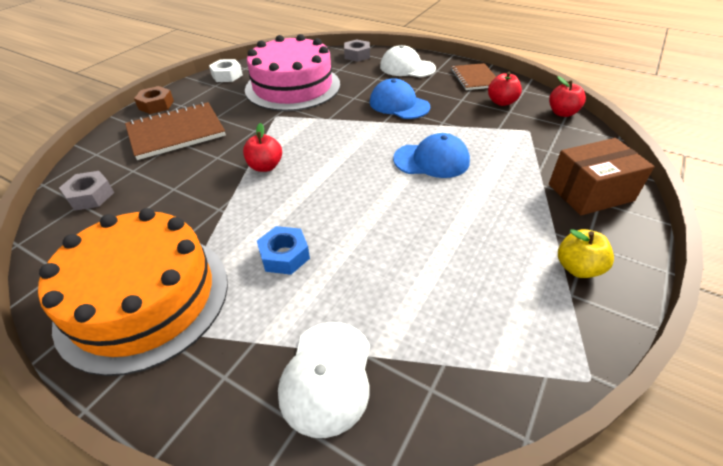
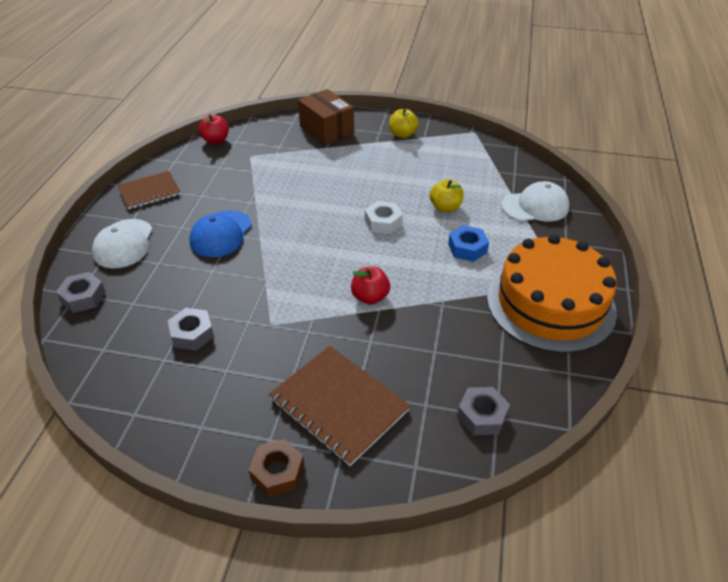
camera: 110 degrees left, 0 degrees up
(227, 75) = (164, 426): white nut -> white nut (383, 222)
(293, 87) = (192, 334): pink cake -> grey nut
(372, 260) = (445, 207): none -> yellow apple
(431, 160) = (316, 199): blue cap -> none
(501, 102) = (202, 172): red apple -> none

